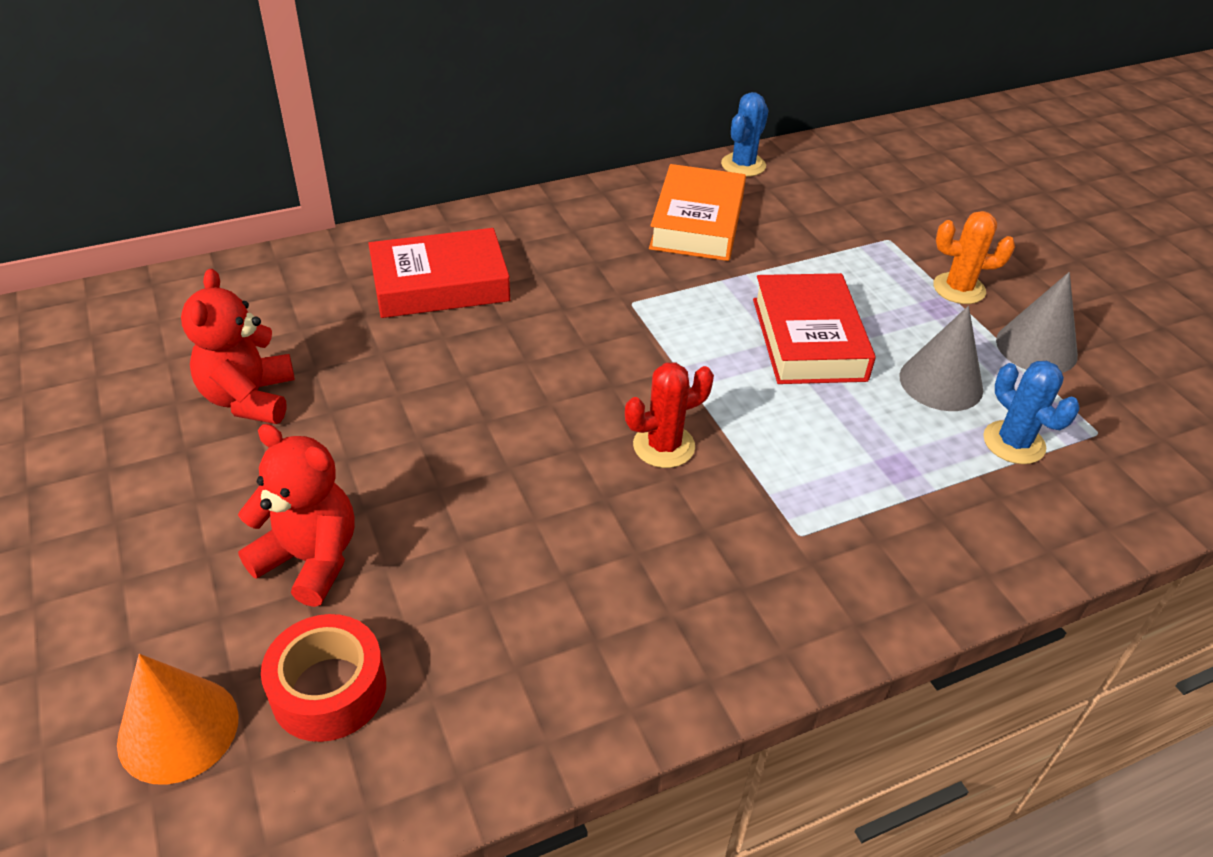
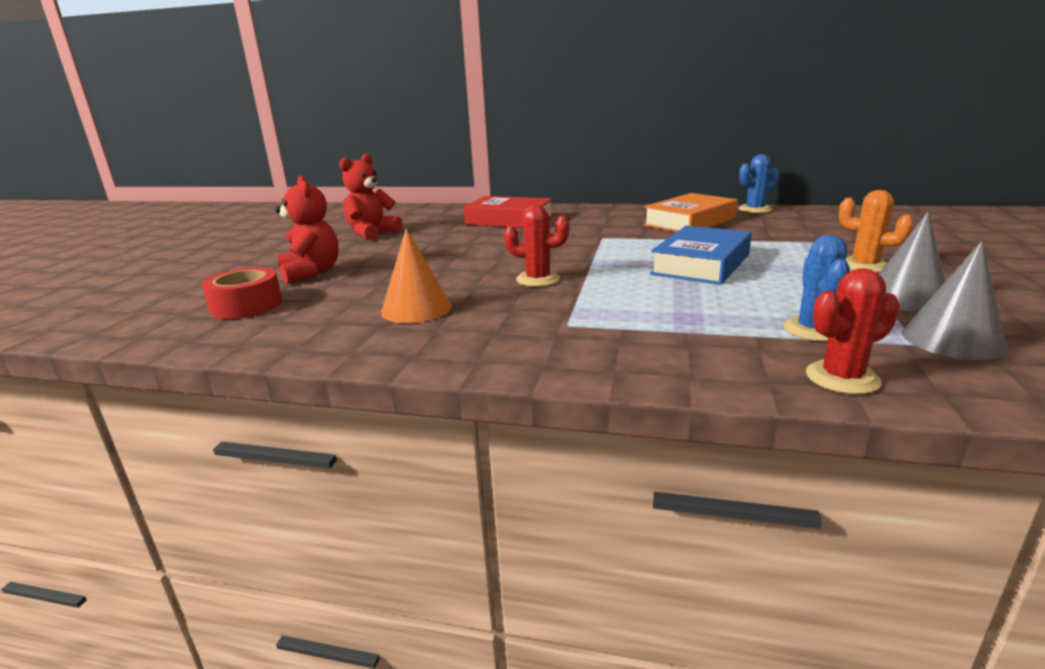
camera: 40 degrees right, 20 degrees down
(178, 729) = (180, 299): orange cone -> orange cone (416, 309)
(808, 339) = (701, 264): red book -> blue book
(941, 382) = (784, 295): grey cone -> grey cone (952, 340)
(1091, 517) = (842, 378): none -> red cactus

